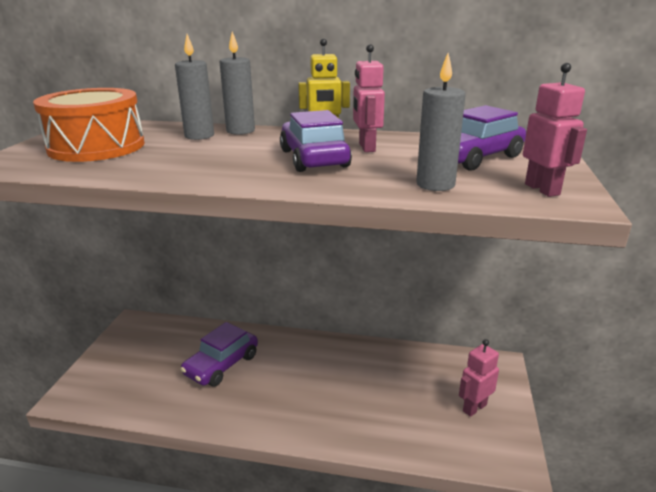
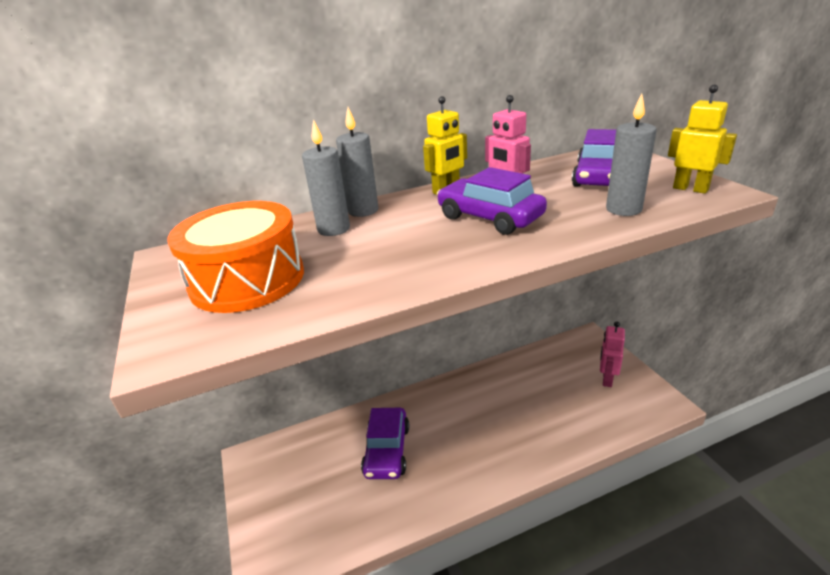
camera: 30 degrees left, 5 degrees up
(542, 189) = (690, 189): pink robot -> yellow robot

